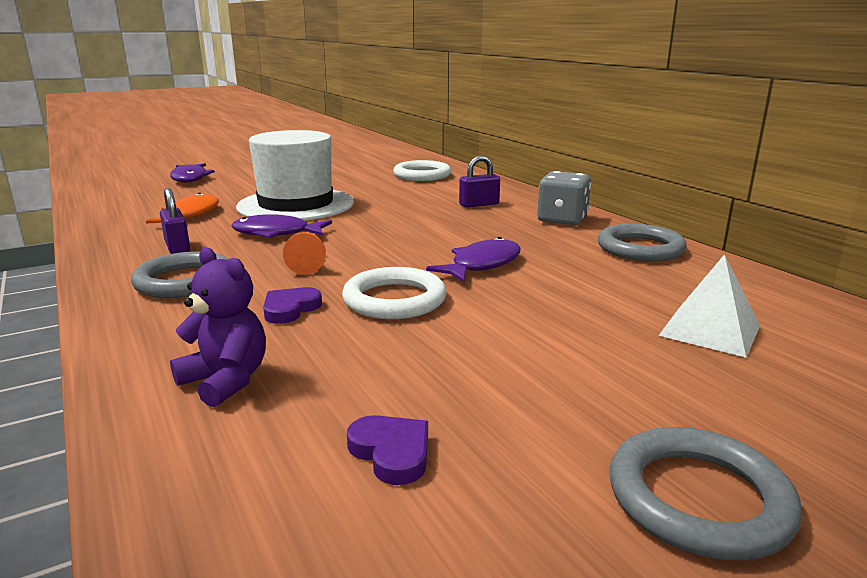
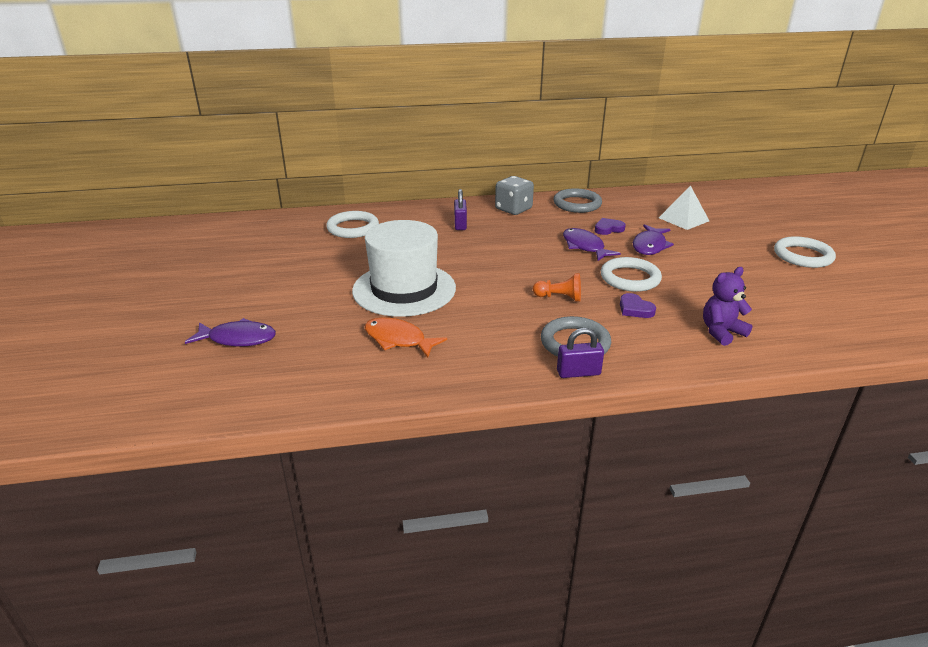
camera: 70 degrees left, 10 degrees up
(177, 247) = (494, 346): purple padlock -> purple padlock (578, 372)
(276, 233) = (483, 303): purple fish -> purple fish (649, 246)
(391, 452) = (781, 300): purple heart -> purple heart (608, 229)
(698, 499) = (803, 256): grey ring -> white ring

